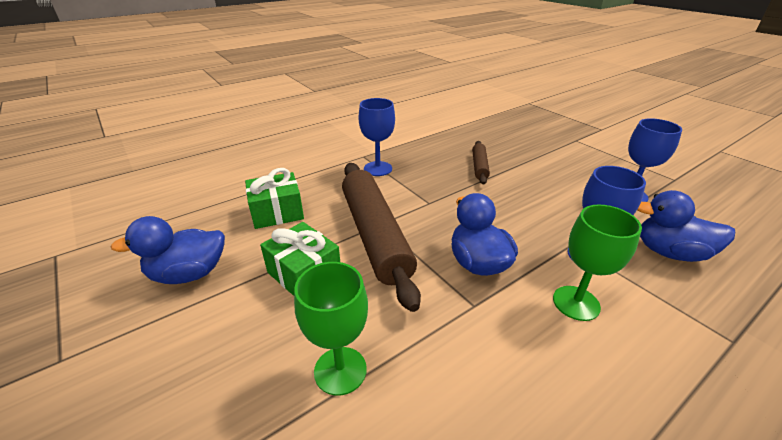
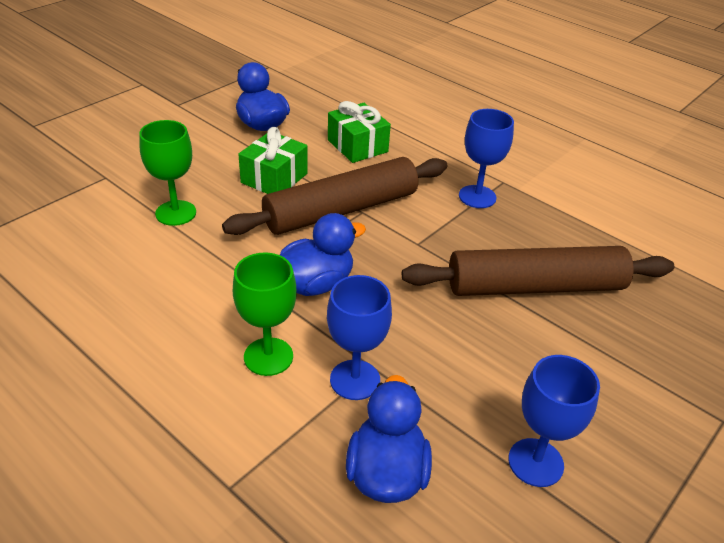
camera: 75 degrees right, 5 degrees up
(479, 166) = (535, 287): brown rolling pin -> brown rolling pin, size x2.10

